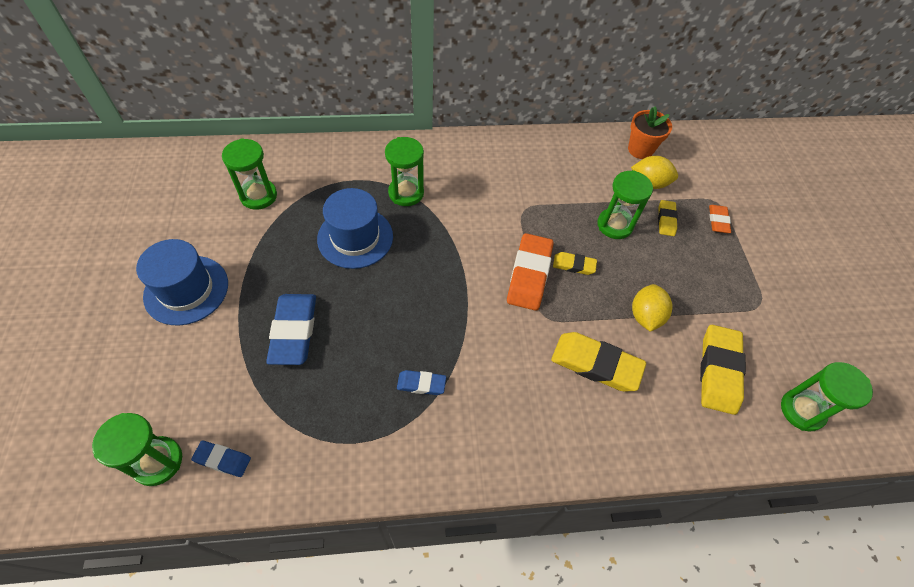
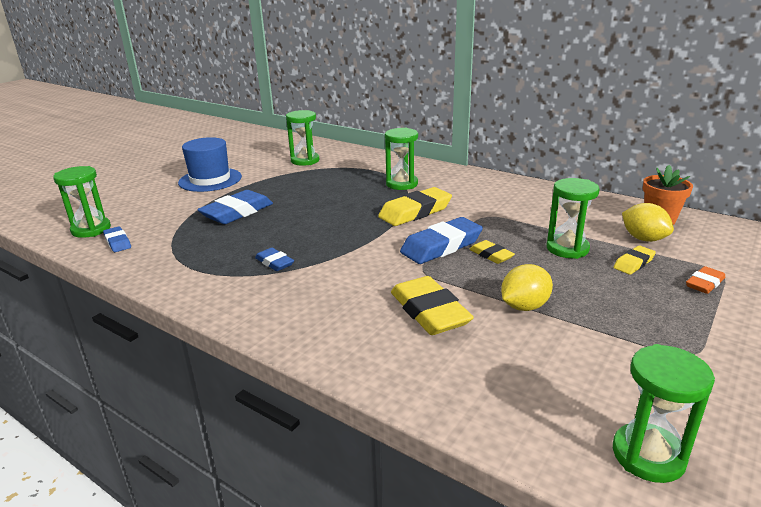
camera: 45 degrees right, 30 degrees down
(355, 237) = (336, 191): blue hat -> none
(529, 275) = (441, 246): orange eraser -> blue eraser
(718, 371) = (563, 373): yellow eraser -> yellow eraser (415, 212)

